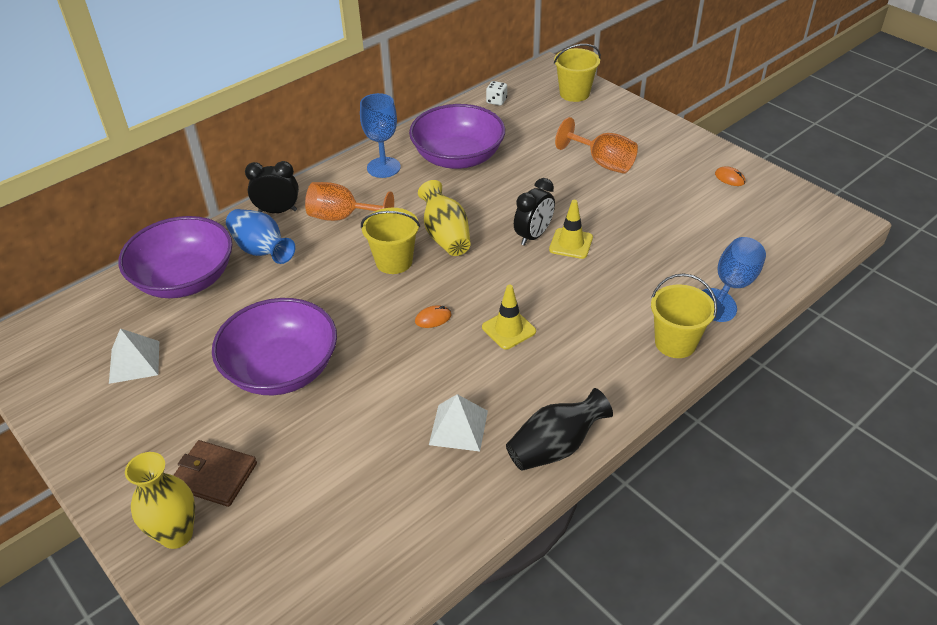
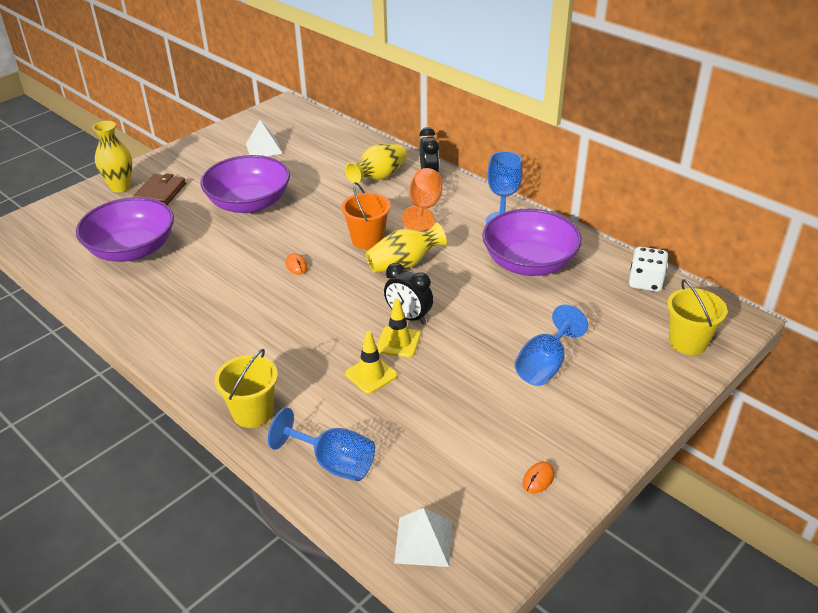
camera: 85 degrees right, 5 degrees down
(185, 279) = (345, 152): purple bowl -> purple bowl (132, 250)
(261, 250) = (378, 177): blue vase -> yellow vase
(394, 261) = (367, 240): yellow bucket -> orange bucket
(458, 427) = (177, 286): white pyramid -> white pyramid (423, 541)
(496, 101) = (645, 282): white dice -> white dice, size x1.62
(508, 329) = (280, 307): yellow traffic cone -> yellow traffic cone (371, 375)
(555, 447) = (146, 336): black vase -> none
(602, 163) = (544, 365): orange goblet -> blue goblet

